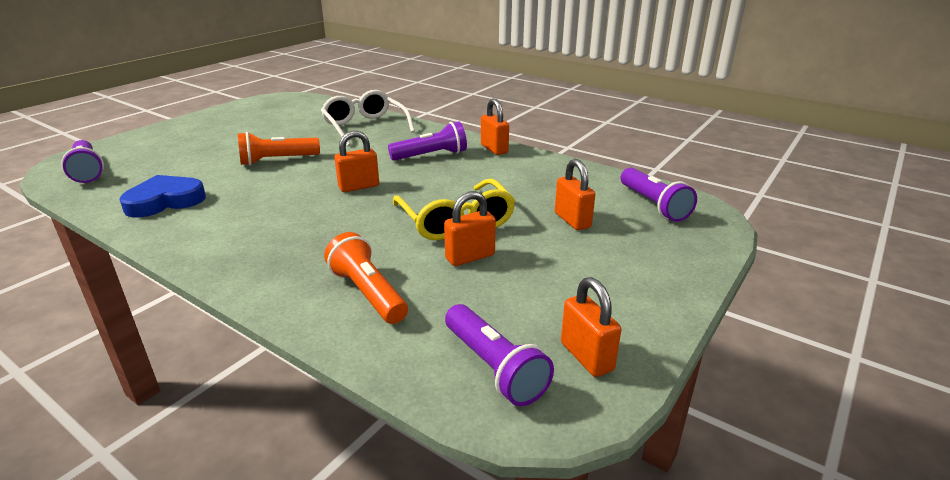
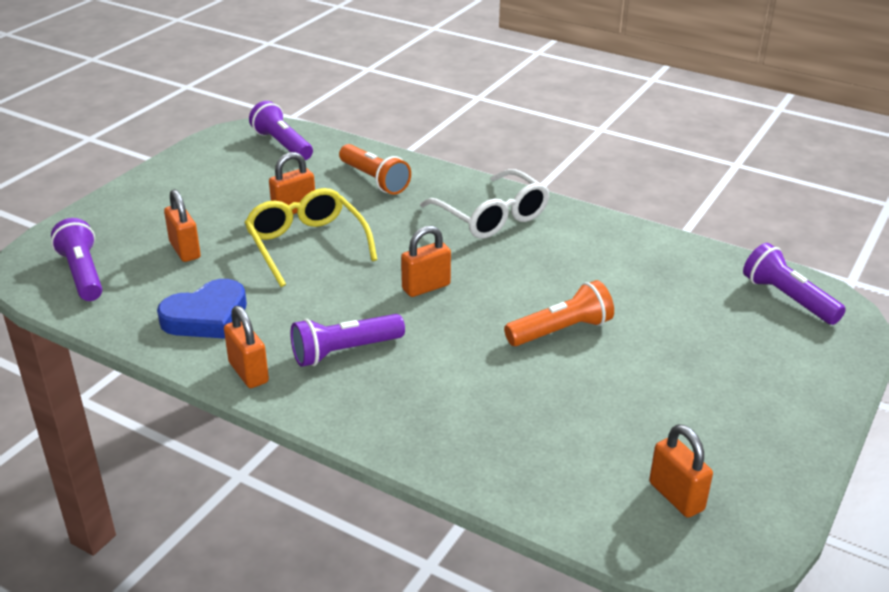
camera: 175 degrees right, 5 degrees up
(165, 201) = (631, 257): blue heart -> blue heart (206, 316)
(365, 127) = (473, 429): white glasses -> white glasses (492, 217)
(586, 356) = (222, 151): orange padlock -> orange padlock (676, 496)

